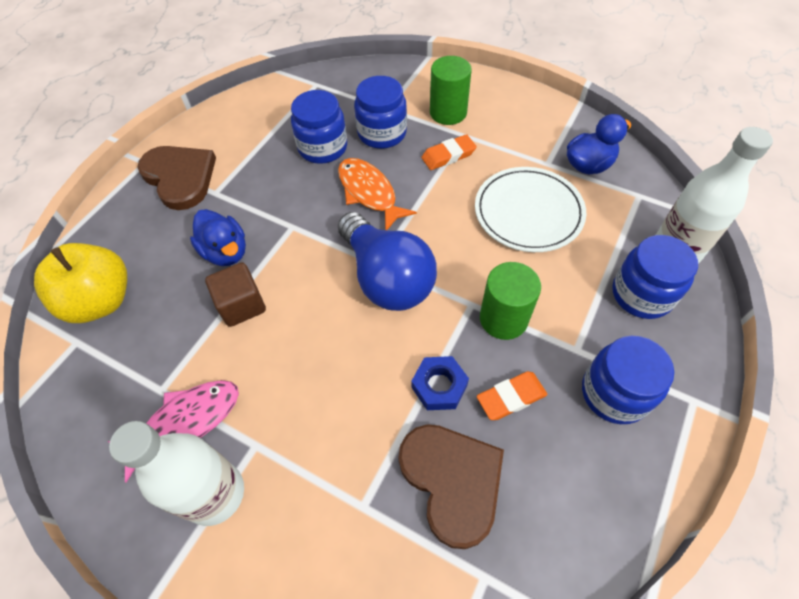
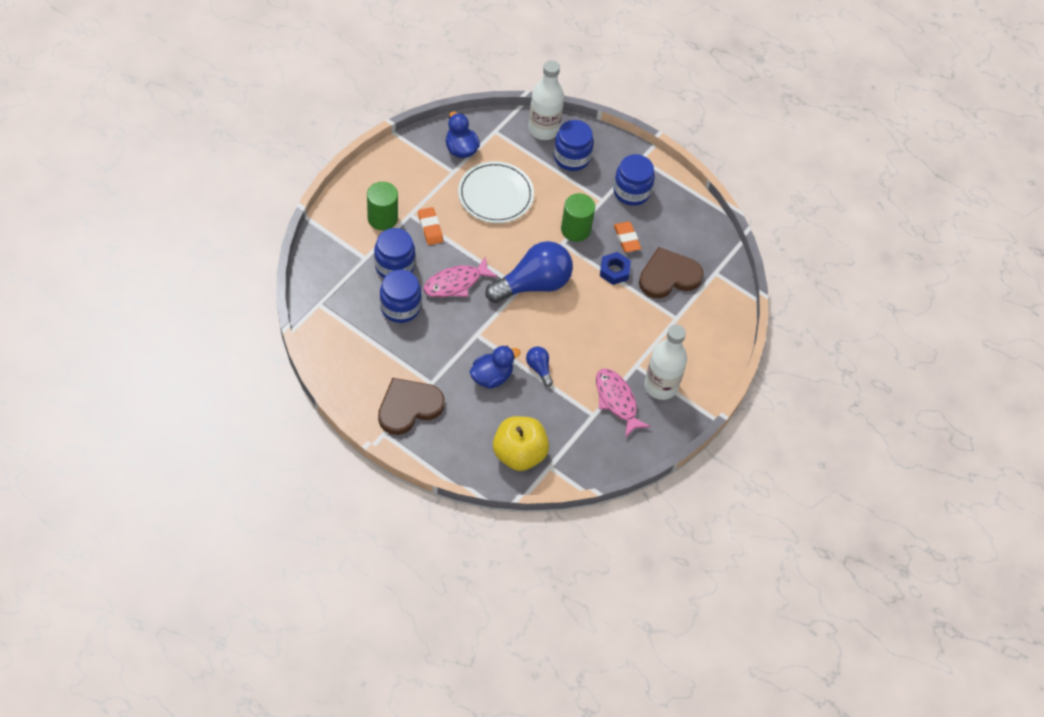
camera: 90 degrees left, 0 degrees up
(242, 305) = (539, 368): brown cube -> blue light bulb
(369, 193) = (456, 283): orange fish -> pink fish

